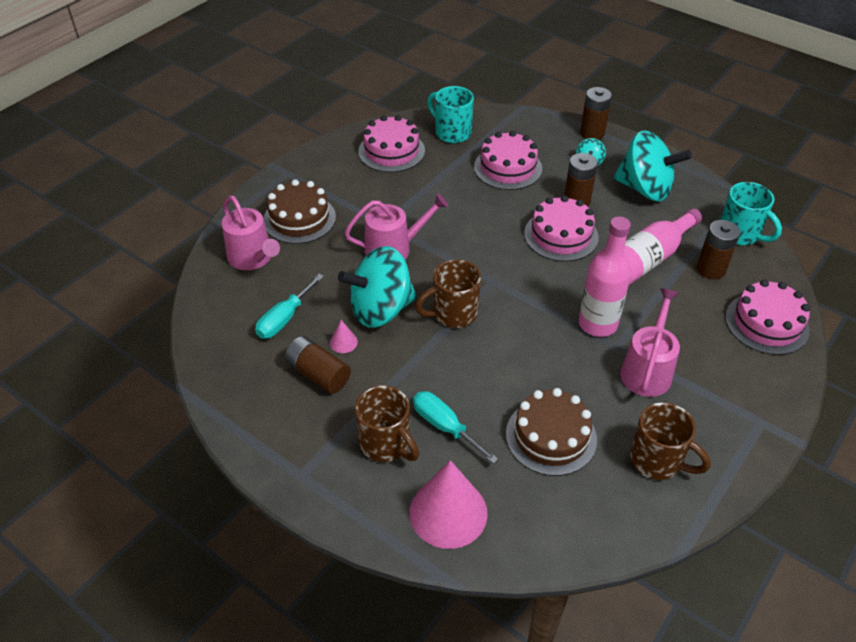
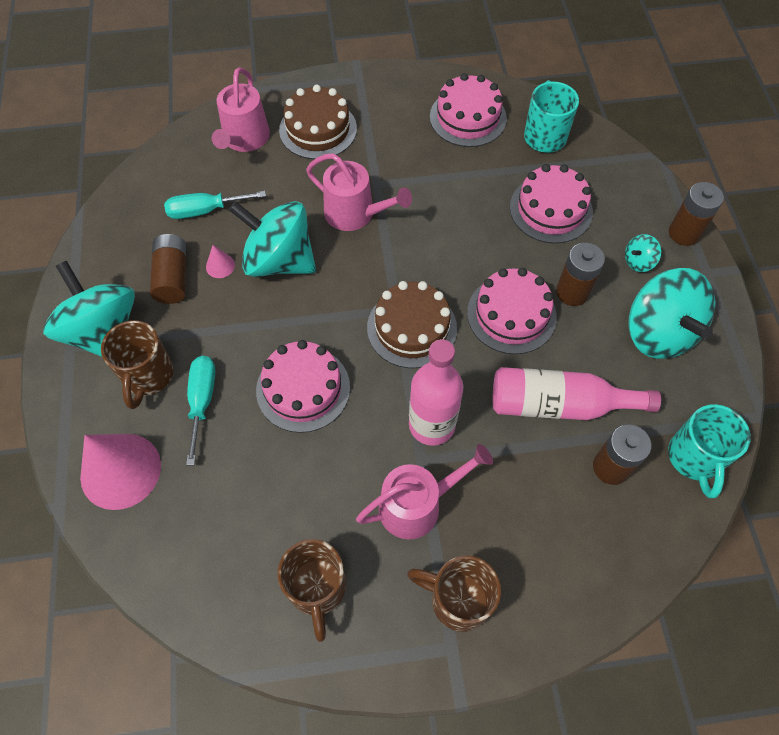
camera: 45 degrees right, 15 degrees up
(314, 445) = (103, 332): none -> turquoise spinning top
(453, 313) = (327, 311): brown mug -> brown mug (458, 600)
(551, 436) = (265, 485): brown cake -> brown cake (412, 328)
(766, 323) = (591, 568): pink cake -> pink cake (303, 389)

